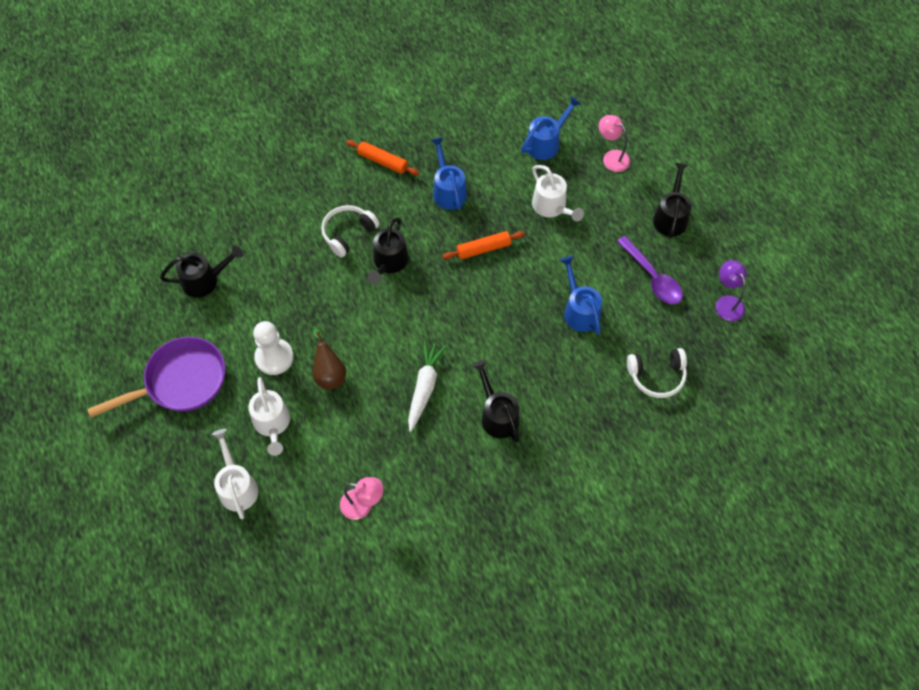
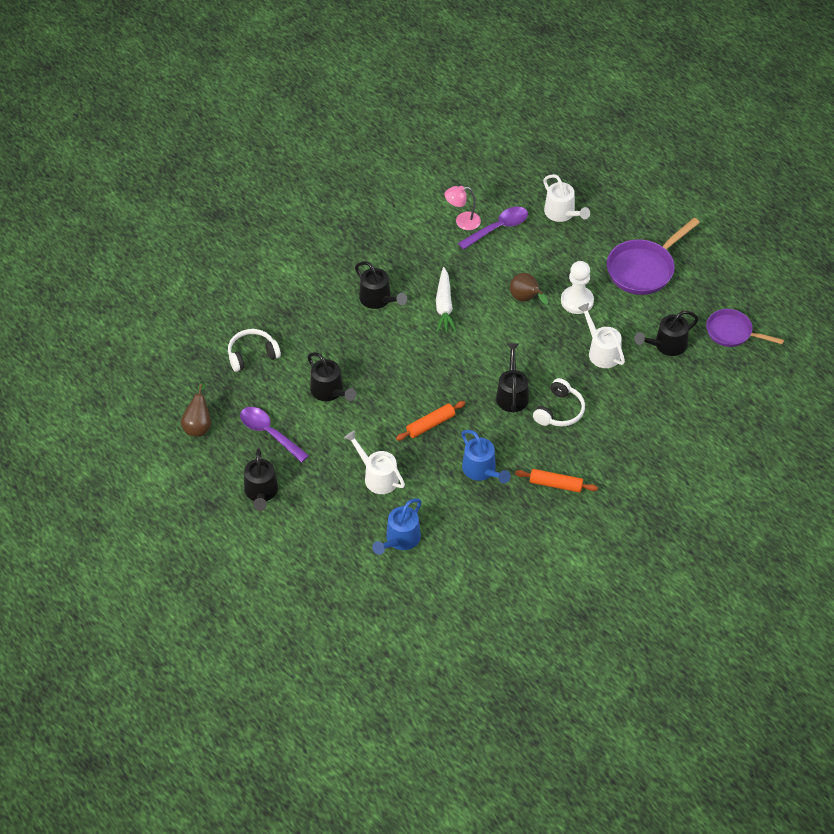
camera: 165 degrees right, 10 degrees down
(129, 279) = (732, 332): none -> purple pan
(272, 424) = (555, 256): white watering can -> white watering can (601, 351)
(323, 483) = (498, 228): none -> purple spoon
(579, 310) = (330, 392): blue watering can -> black watering can
(611, 157) = (330, 539): pink lamp -> none
(727, 303) = (198, 426): purple lamp -> brown pear

